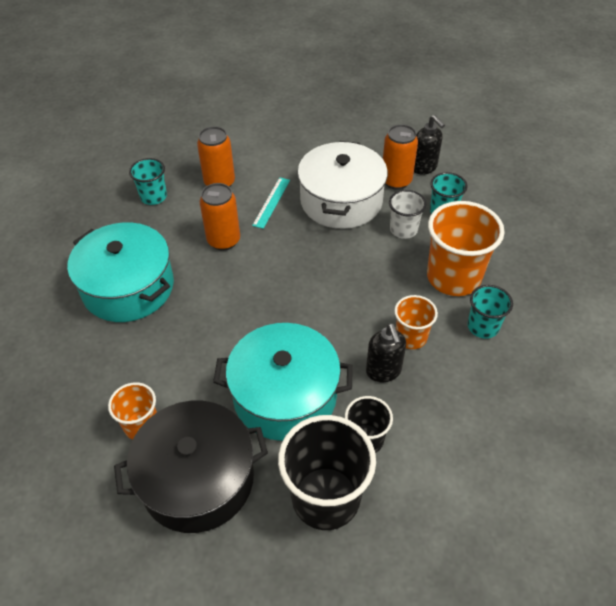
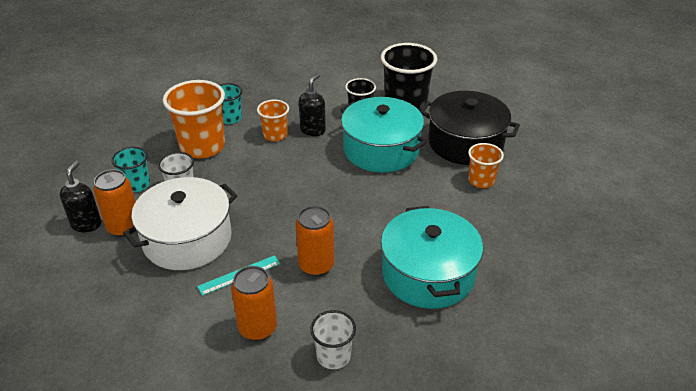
camera: 140 degrees left, 10 degrees down
(153, 197) = (333, 356): turquoise cup -> white cup

